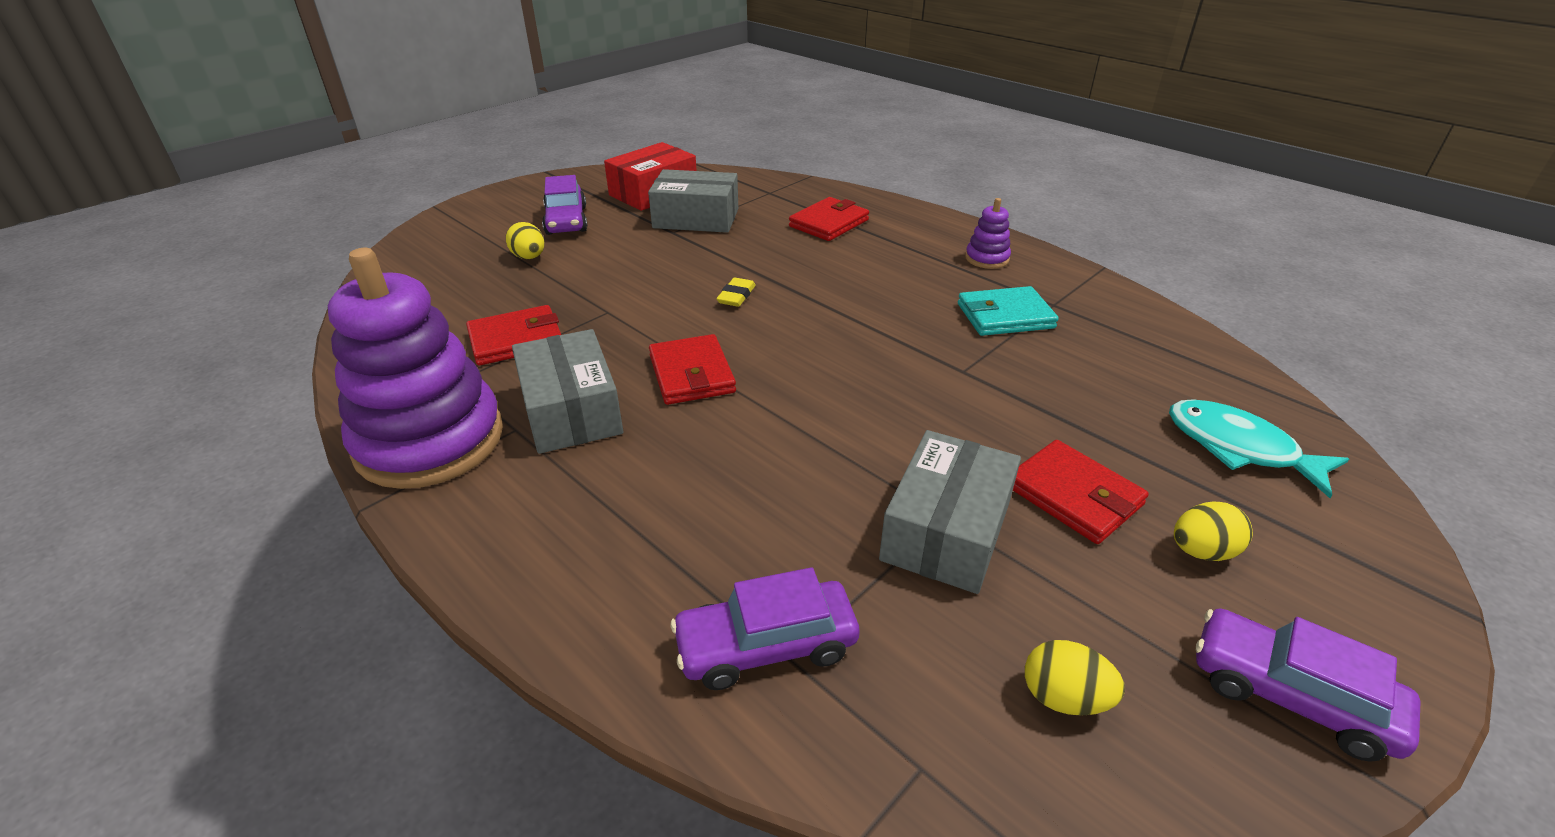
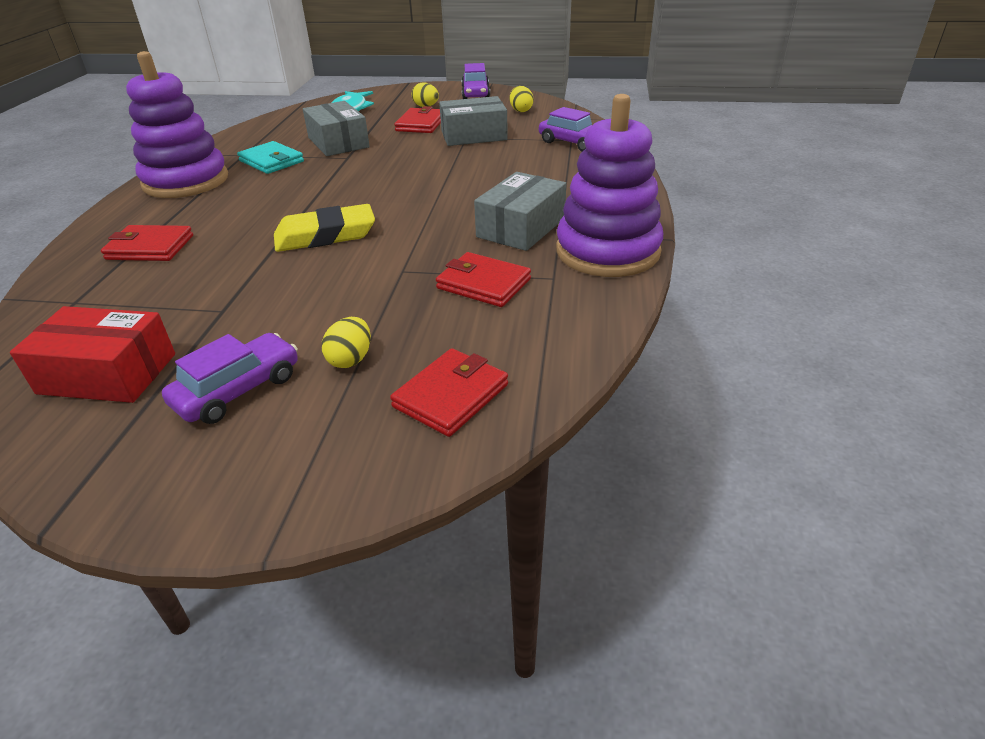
camera: 125 degrees left, 0 degrees up
(692, 374) = (439, 212): red wallet -> red wallet (451, 396)
(696, 218) = (177, 312): grey box -> grey box (338, 142)
(736, 296) = (325, 235): yellow eraser -> yellow eraser, size x2.15
(987, 258) = (186, 181): purple stacking toy -> purple stacking toy, size x2.37

